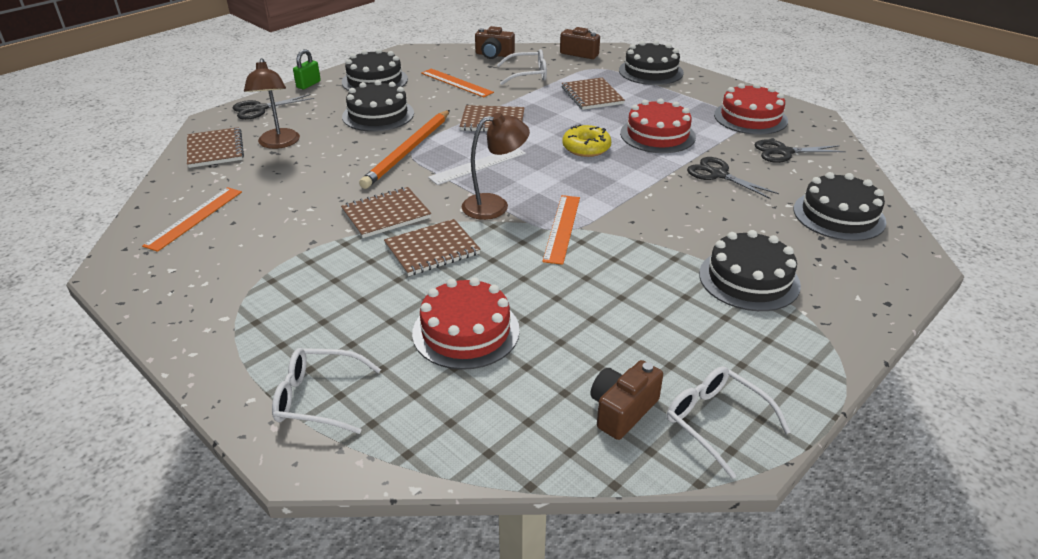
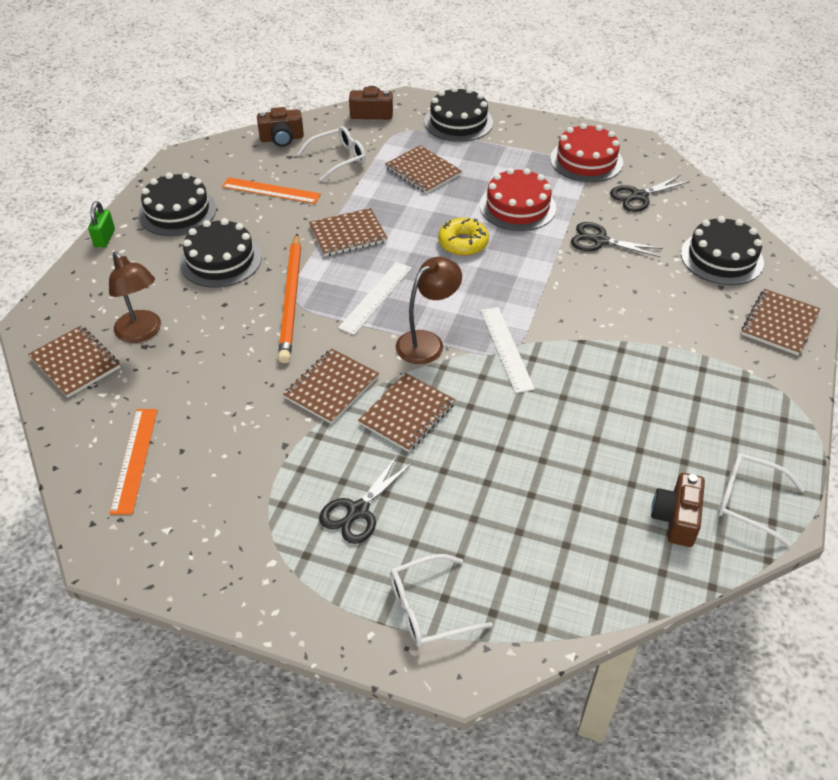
camera: 25 degrees left, 10 degrees up
(259, 109) = (77, 290): black scissors -> black scissors (357, 511)
(466, 331) = (502, 491): red cake -> none
(562, 228) = (506, 348): orange ruler -> white ruler
(749, 279) = (692, 352): black cake -> none
(867, 282) = (779, 324): none -> brown notebook

